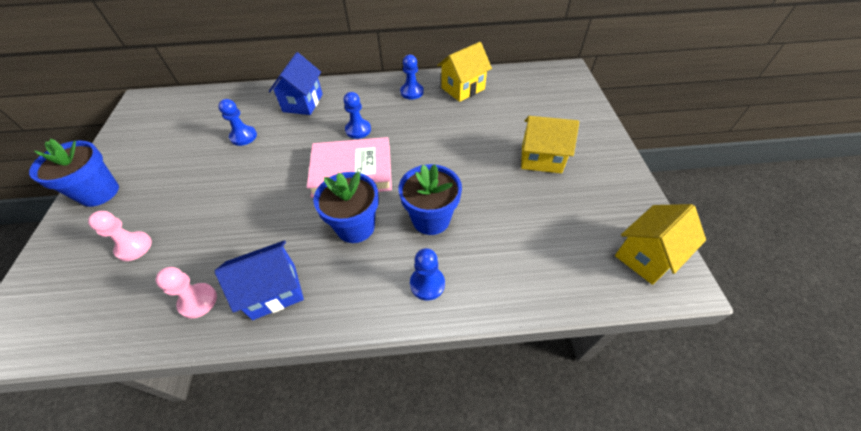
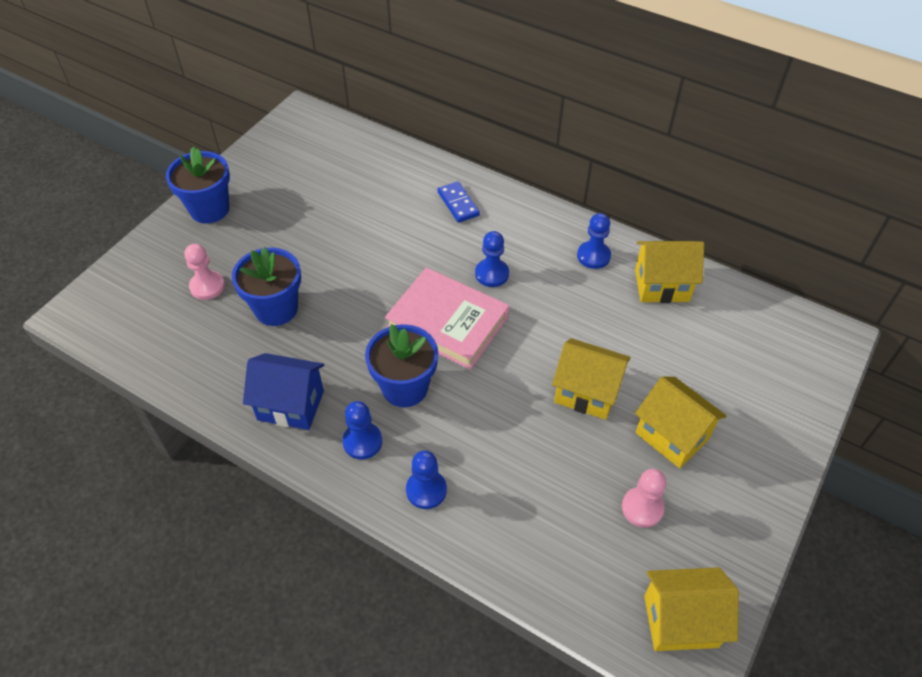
camera: 35 degrees right, 0 degrees up
(198, 301) = (227, 373): pink pawn -> pink pawn (642, 508)
(243, 136) = (370, 215): blue pawn -> blue pawn (362, 442)
(303, 103) = (458, 204): blue house -> blue domino
(431, 219) = (484, 427): blue flower pot -> blue flower pot (276, 309)
(474, 163) = (586, 393): none -> yellow house

